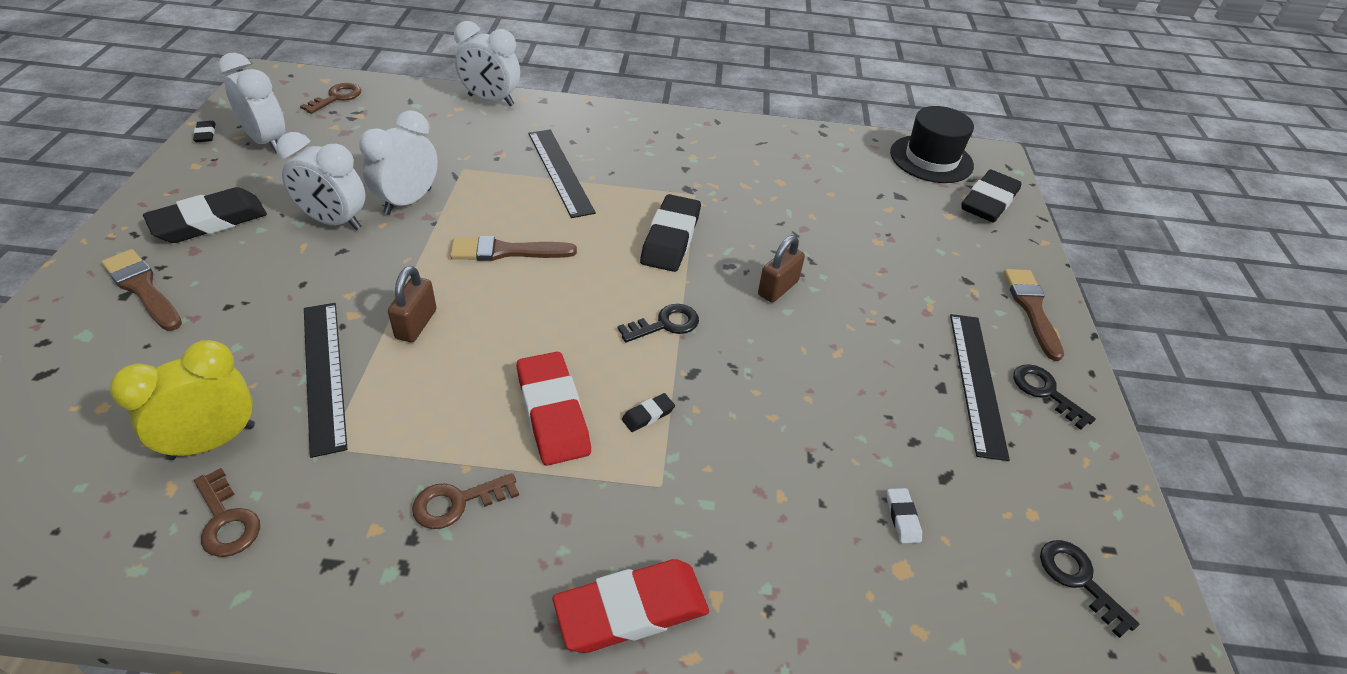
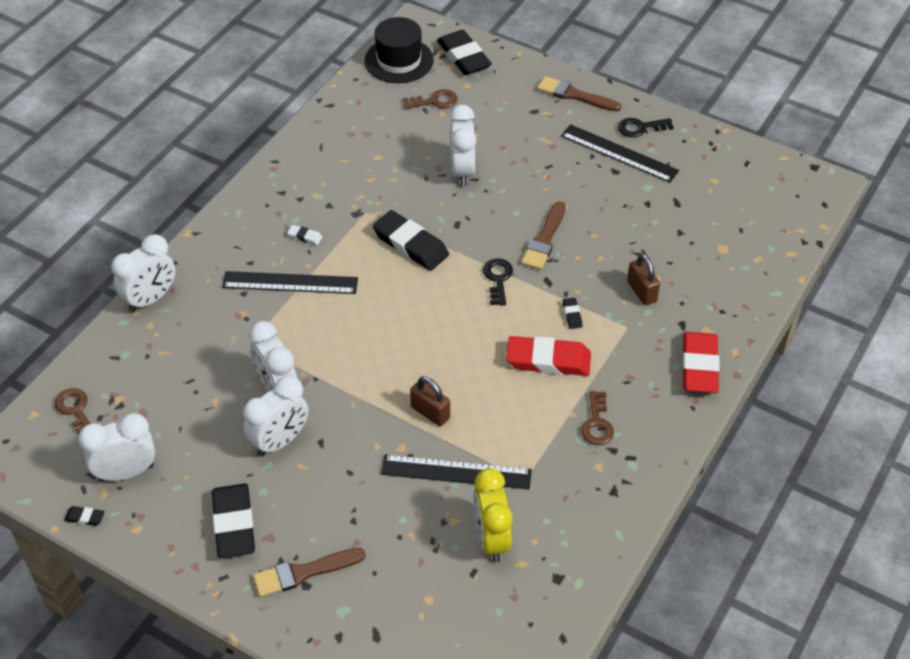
camera: 60 degrees left, 5 degrees up
(226, 520) = (560, 536): brown key -> brown key (434, 101)
(506, 251) = (375, 342): brown brush -> brown brush (544, 239)
(778, 288) = (493, 208): brown padlock -> brown padlock (641, 291)
(814, 247) = (462, 171): none -> white clock
(902, 518) = (693, 233): white eraser -> white eraser (305, 236)
(1078, 580) = (757, 184): black key -> none

